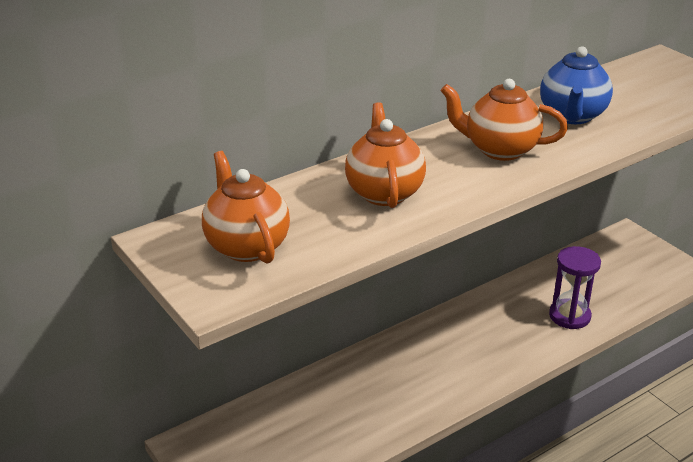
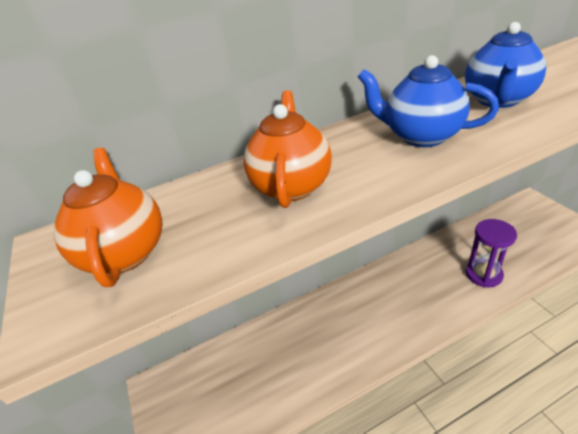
camera: 15 degrees right, 5 degrees up
(499, 149) = (421, 136): orange teapot -> blue teapot

